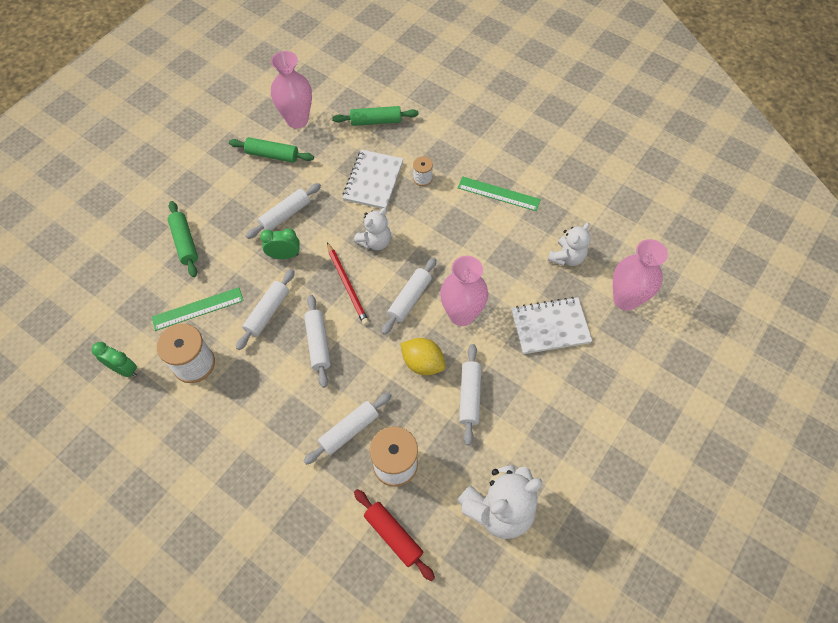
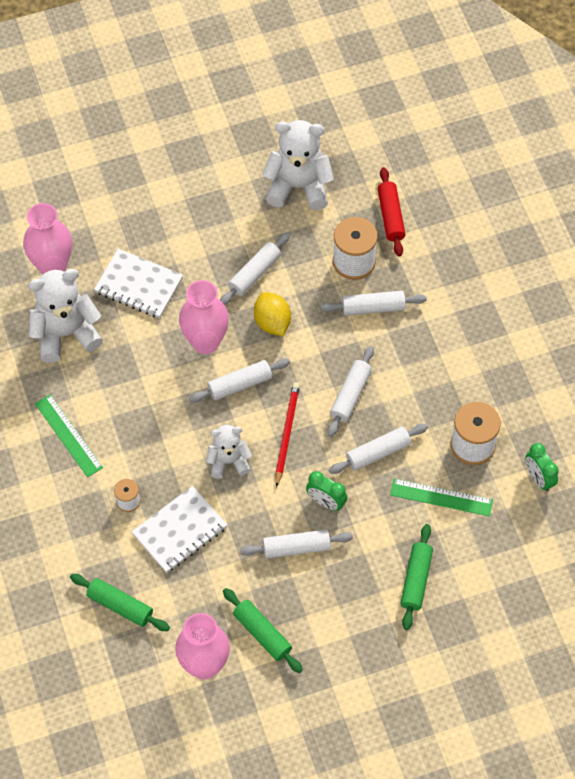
camera: 145 degrees left, 0 degrees up
(567, 257) = (66, 333): white teddy bear -> white teddy bear, size x1.67

